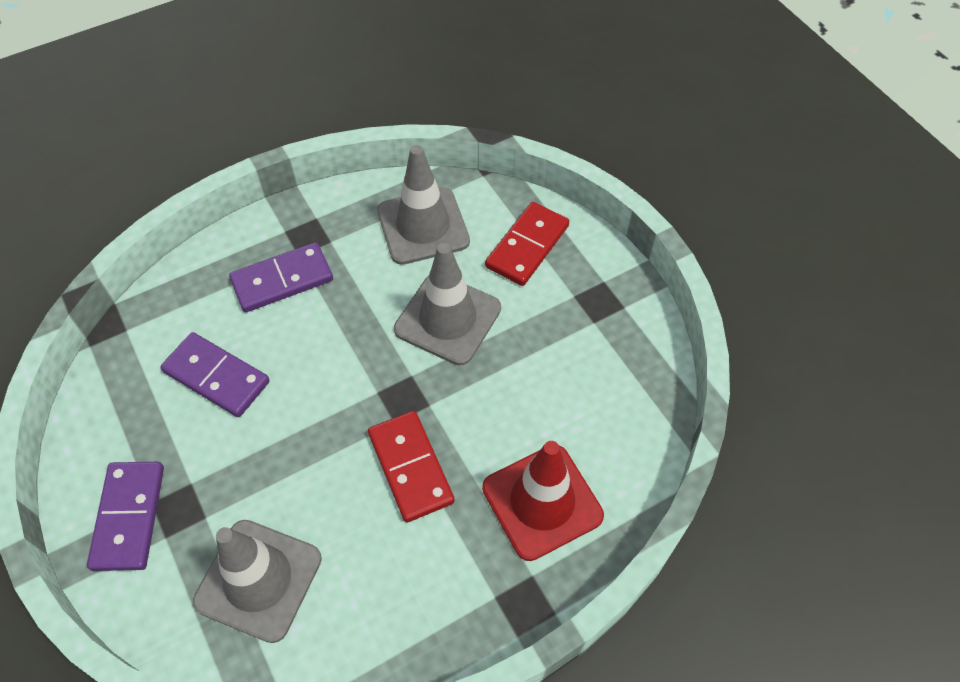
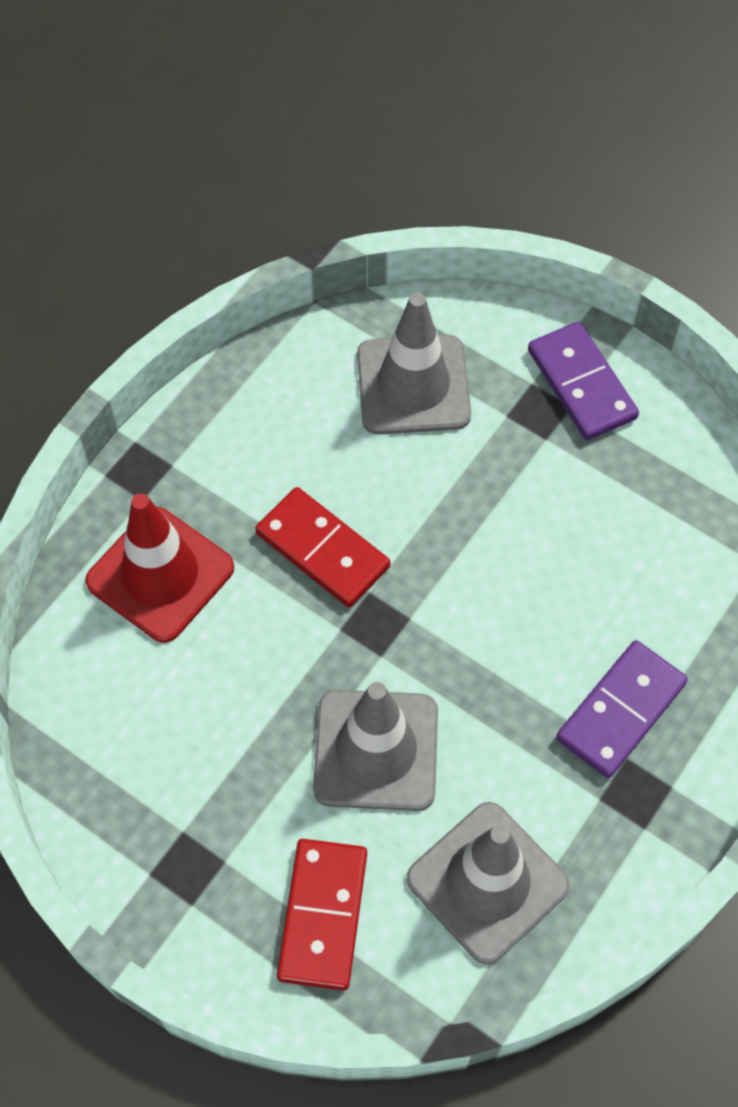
camera: 155 degrees right, 5 degrees up
(216, 377) = (606, 555): purple domino -> none

